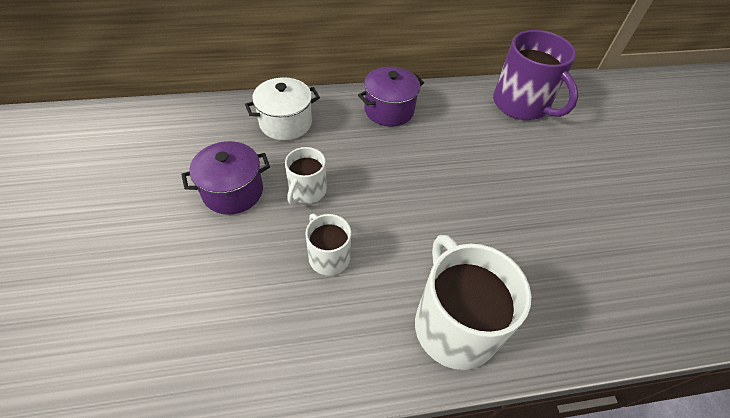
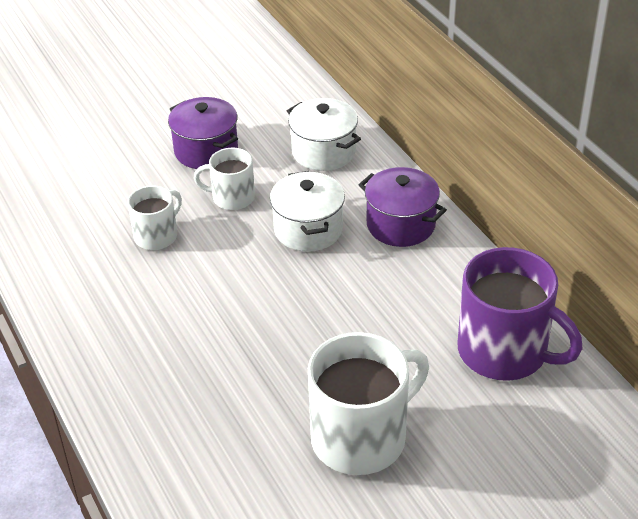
camera: 75 degrees right, 10 degrees down
(370, 157) = (308, 229): none -> white pot
(454, 324) = (113, 340): white mug -> white mug (361, 437)
(521, 105) = (505, 352): purple mug -> purple mug turned 90 degrees counterclockwise

